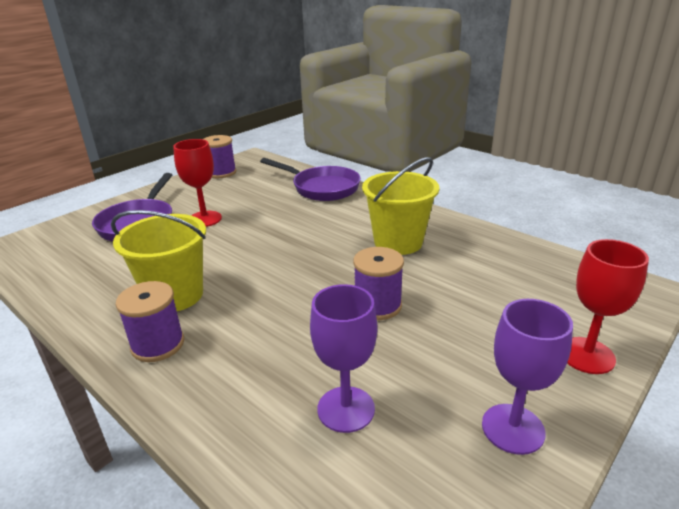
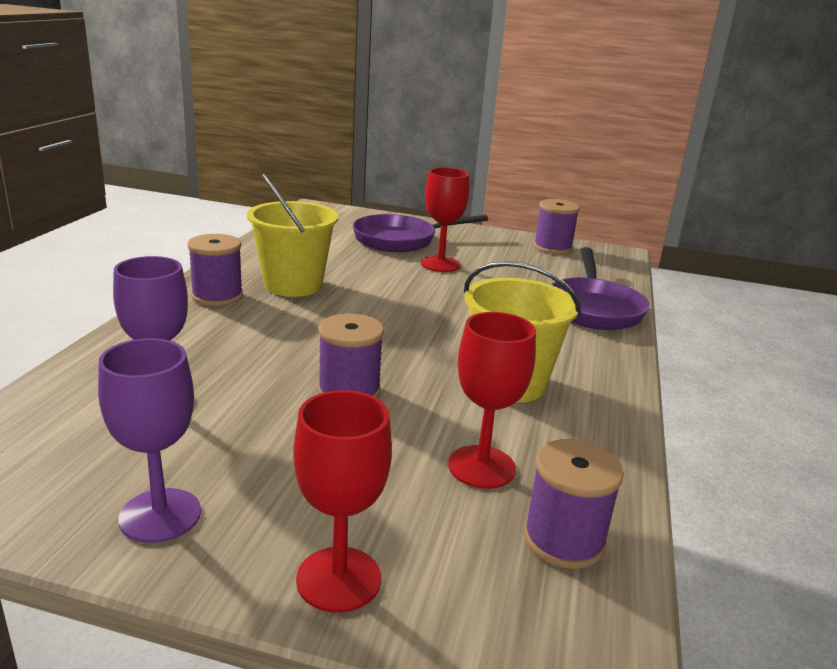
camera: 60 degrees right, 5 degrees down
(487, 277) = (481, 467): none -> red goblet
(557, 271) = (564, 540): none -> purple spool

